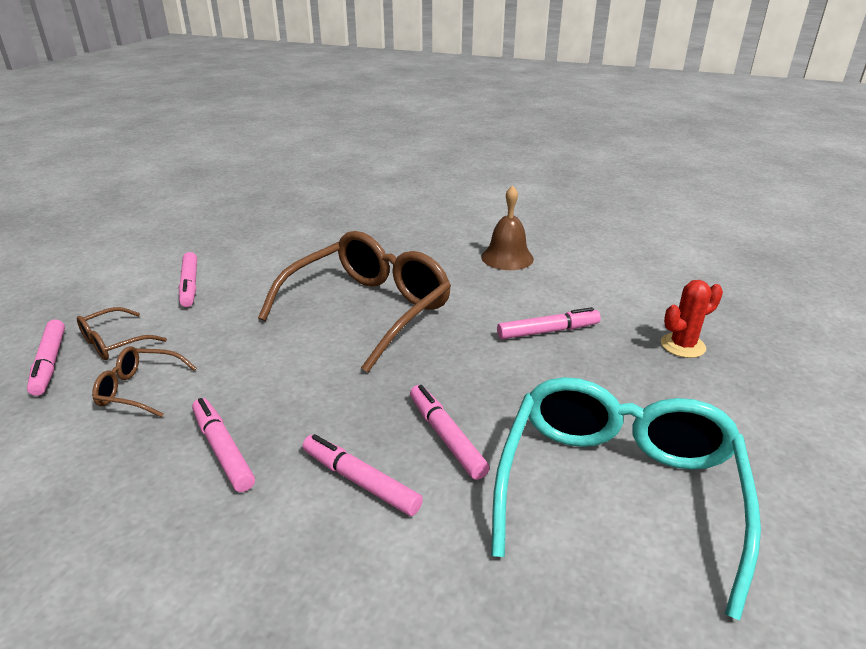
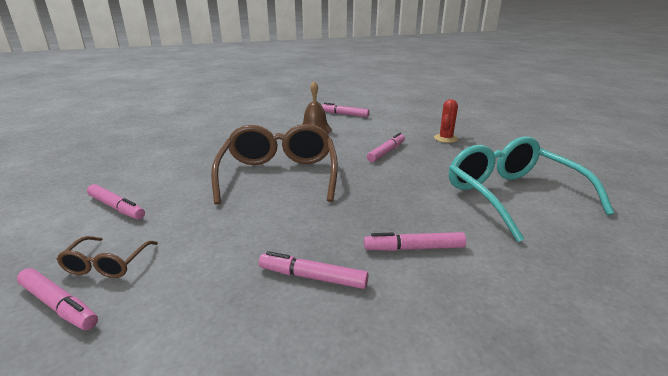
camera: 40 degrees left, 5 degrees down
(140, 389) = (186, 279): brown glasses -> none
(446, 437) = (418, 210): pink marker -> pink marker (344, 114)

